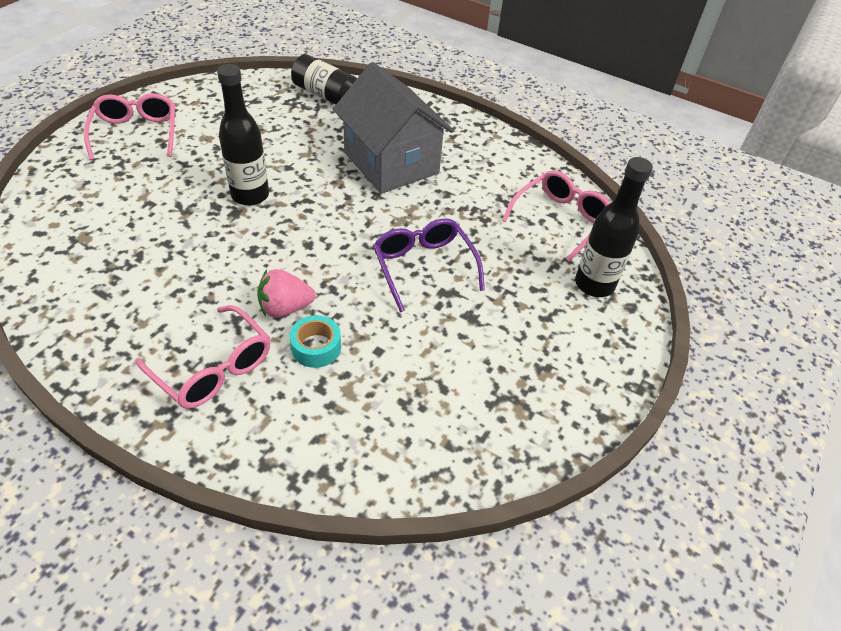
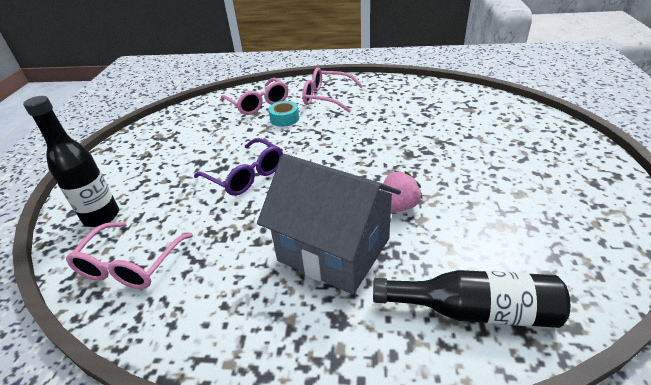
camera: 160 degrees right, 10 degrees down
(136, 133) = (571, 171): pink glasses -> pink glasses (258, 104)
(250, 195) = (415, 167): black bottle -> none
(285, 308) = (317, 125): pink strawberry -> pink strawberry (397, 207)

